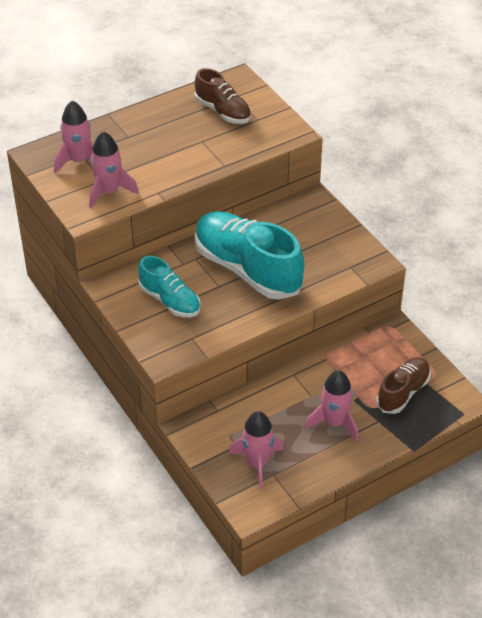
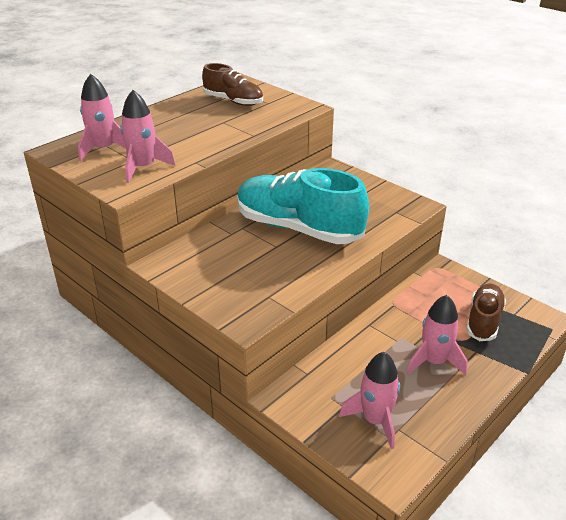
camera: 15 degrees left, 10 degrees down
(170, 301) = (231, 267): turquoise shoe -> none

